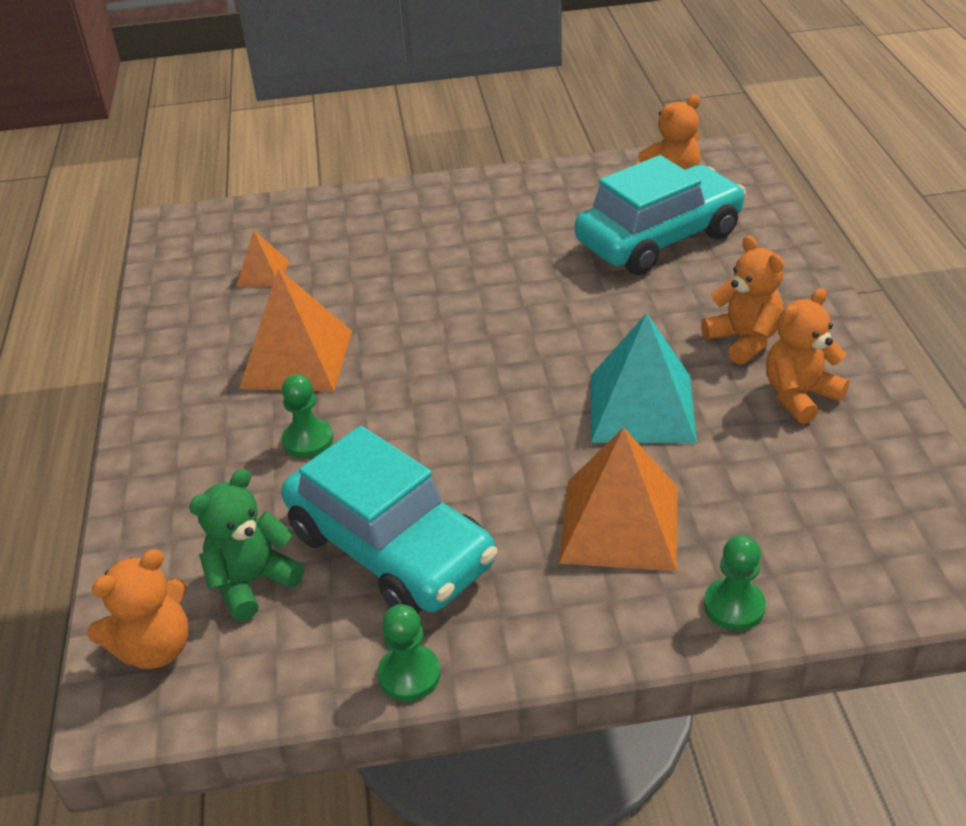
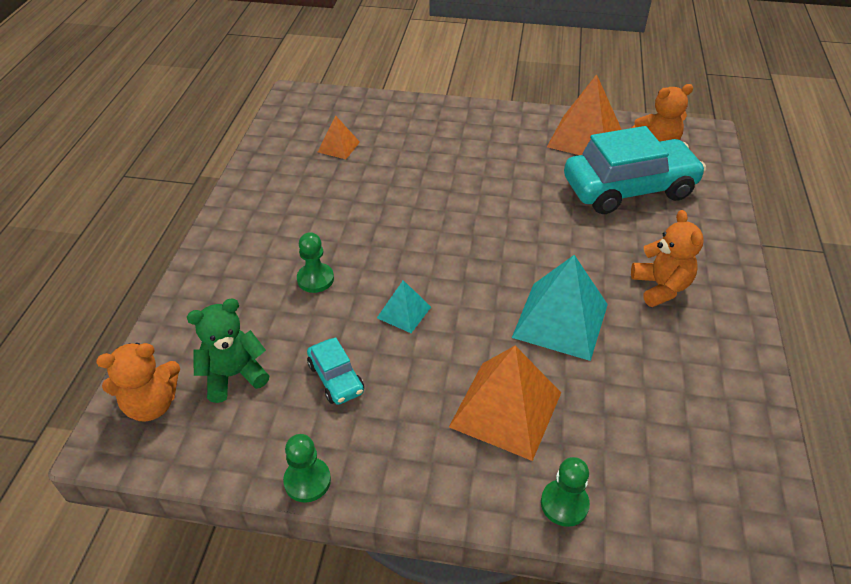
camera: 15 degrees right, 5 degrees up
(297, 359) = (334, 216): orange pyramid -> orange pyramid (584, 137)
(390, 548) = (336, 378): turquoise car -> turquoise car, size x0.45
(443, 449) = (404, 312): none -> turquoise pyramid
(799, 396) = (686, 344): orange teddy bear -> none

